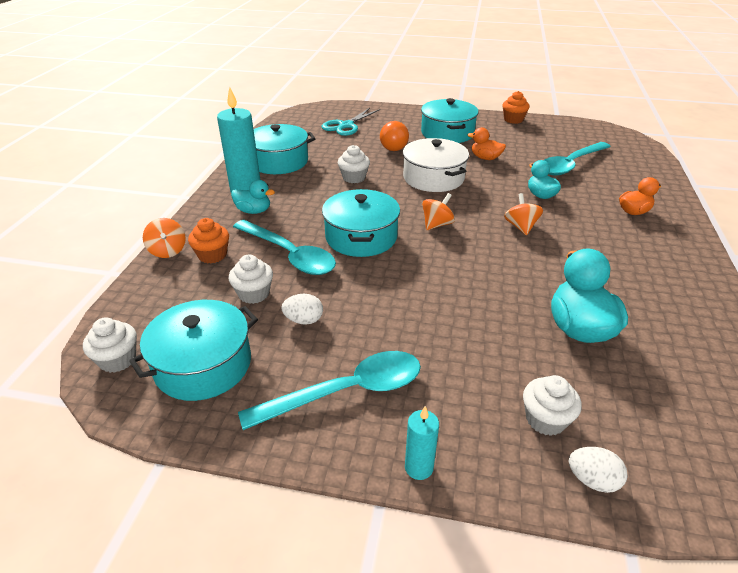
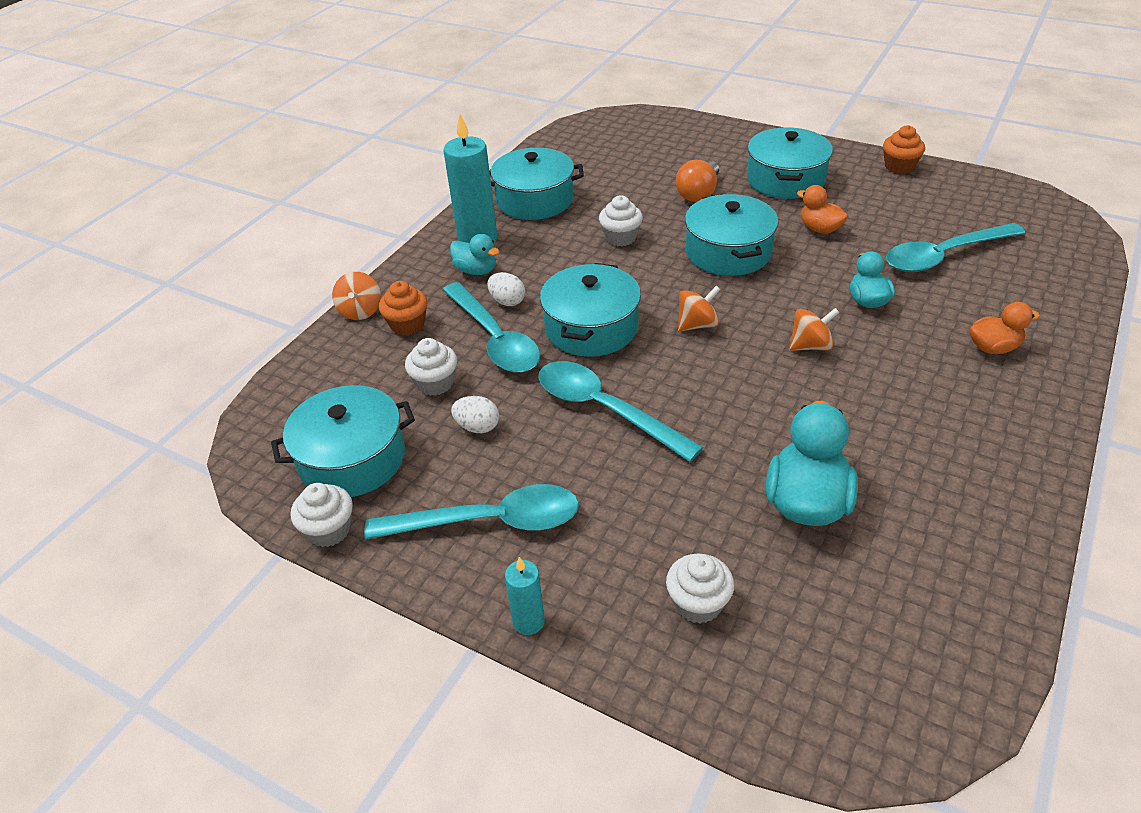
camera: 20 degrees right, 5 degrees up
(118, 359) = (270, 435): white cupcake -> white cupcake (329, 530)
(346, 125) = (647, 151): turquoise scissors -> none
(399, 290) = (604, 409): none -> turquoise spoon
(433, 178) = (728, 252): white pot -> turquoise pot
(520, 227) = (810, 346): orange spinning top -> orange spinning top turned 60 degrees clockwise
(592, 480) = (713, 682): white egg -> white egg (507, 301)

